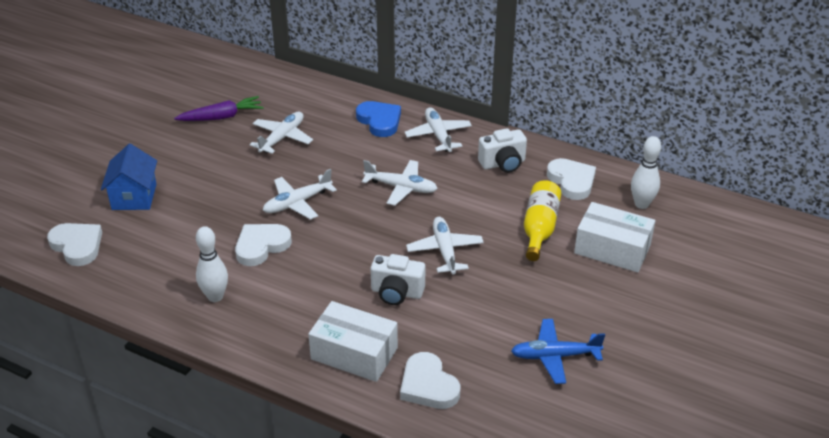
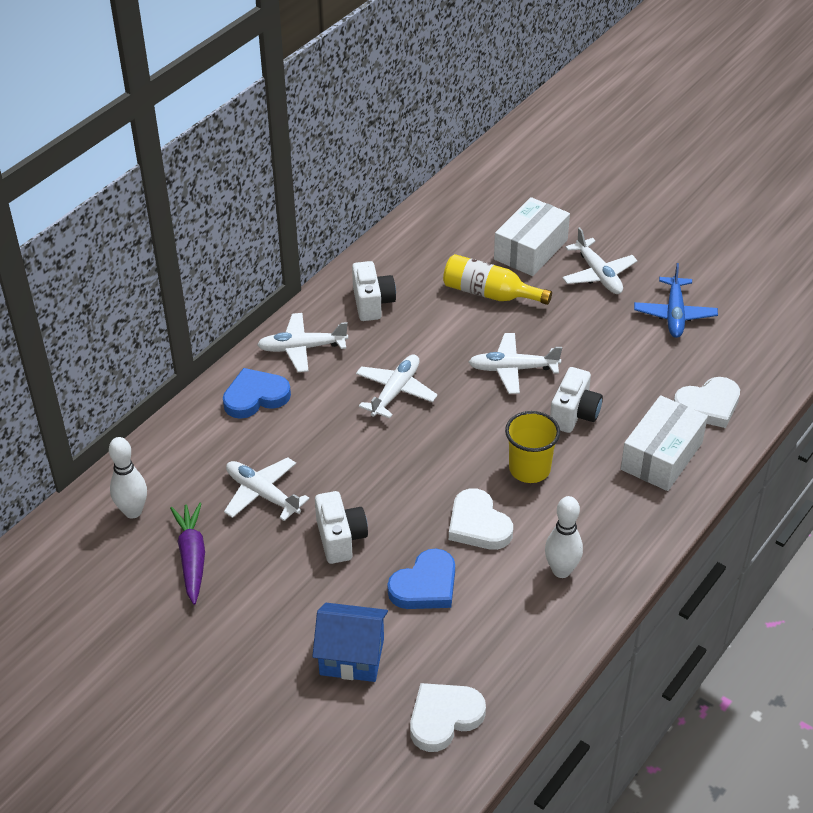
camera: 80 degrees left, 5 degrees up
(198, 224) = (425, 585): none -> blue heart
(242, 178) = (340, 539): none -> white camera
(297, 203) = (403, 487): white plane -> white plane (598, 275)
(326, 270) = (529, 469): none -> yellow cup
(572, 181) = (417, 257): white heart -> none
(641, 204) = (465, 217): white bowling pin -> white bowling pin (133, 511)

